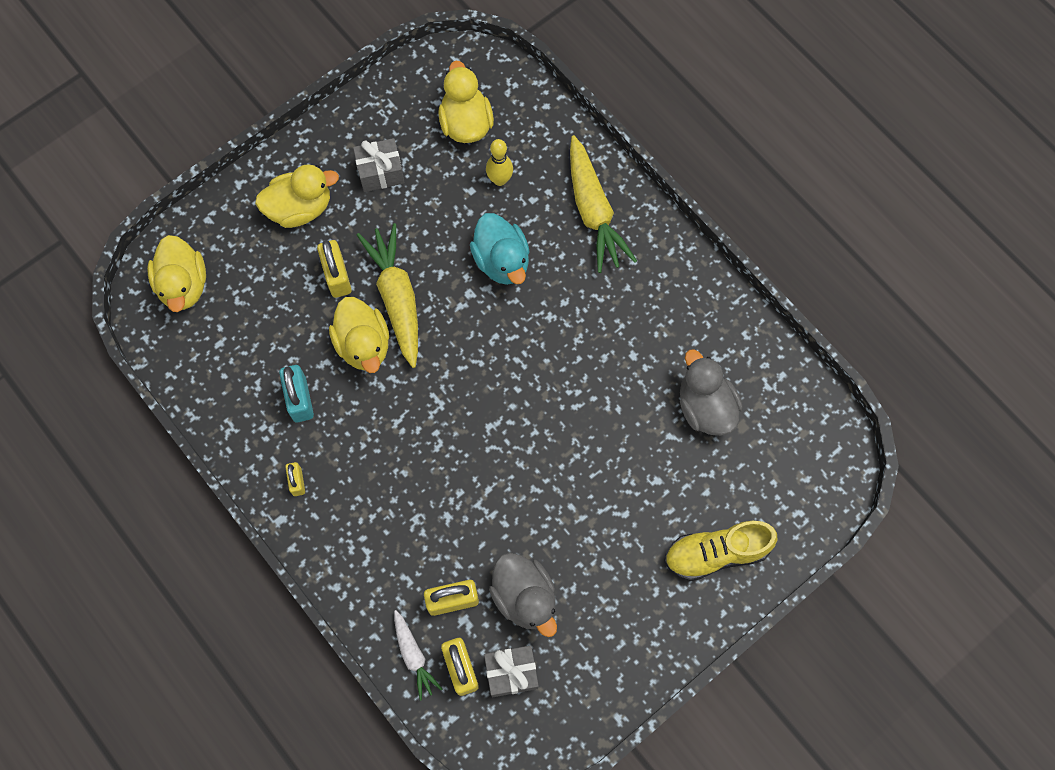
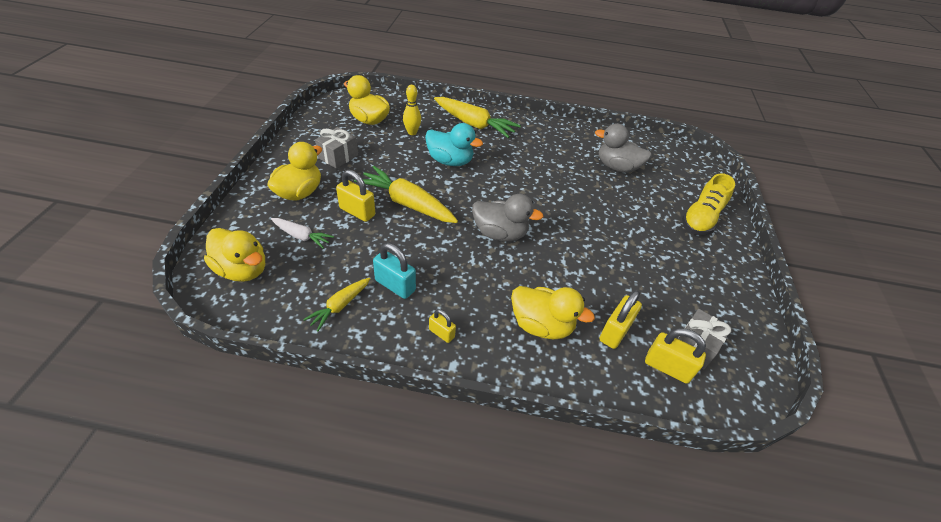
camera: 45 degrees left, 25 degrees down
(235, 388) = (340, 306): none -> yellow carrot
(363, 345) = (409, 235): yellow duck -> yellow duck (541, 325)
(413, 656) = (633, 383): white carrot -> white carrot (301, 236)
(525, 597) = (649, 300): grey duck -> grey duck (500, 234)

